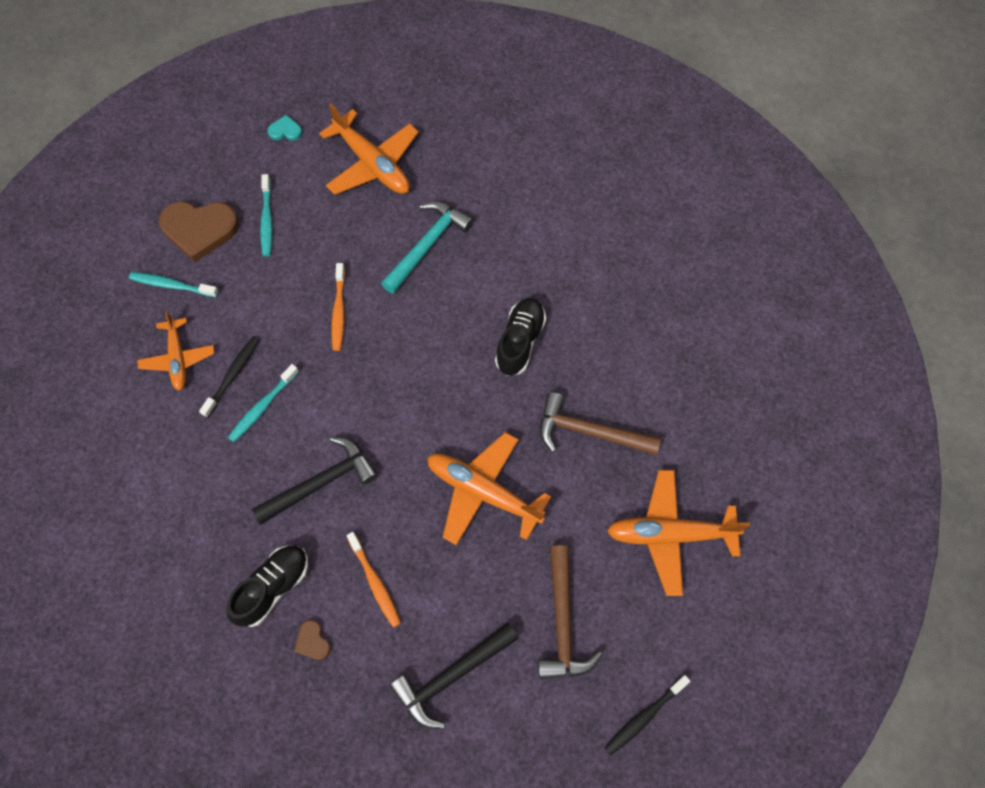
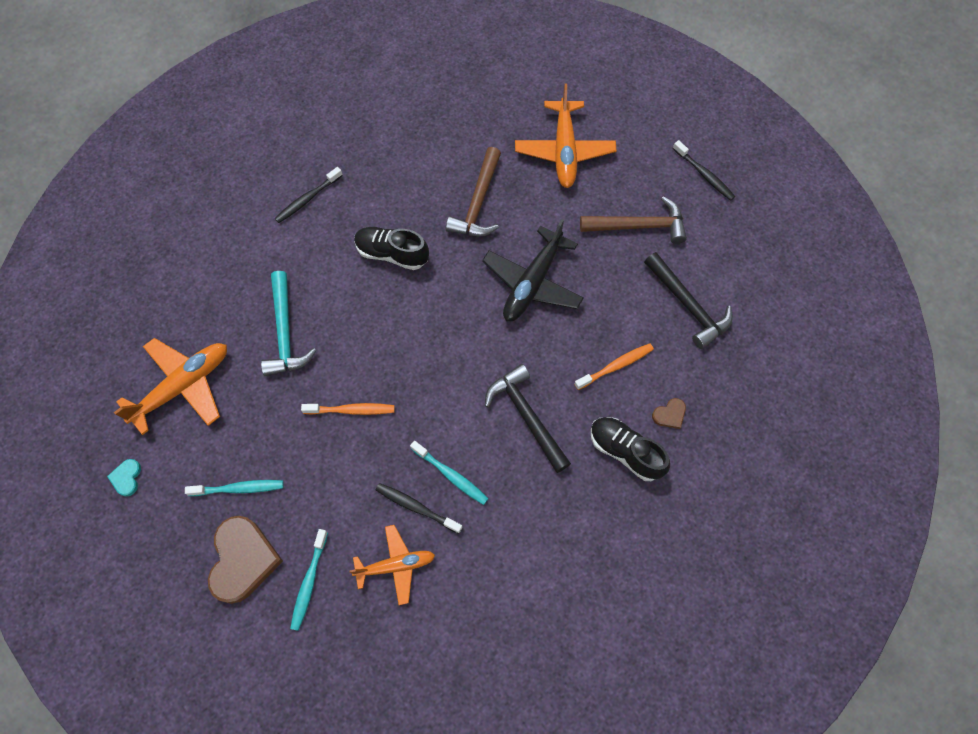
camera: 90 degrees left, 0 degrees up
(427, 245) = (285, 332): turquoise hammer -> turquoise hammer turned 135 degrees counterclockwise
(483, 492) = (532, 283): orange plane -> black plane
(587, 254) = (307, 199): none -> black toothbrush

